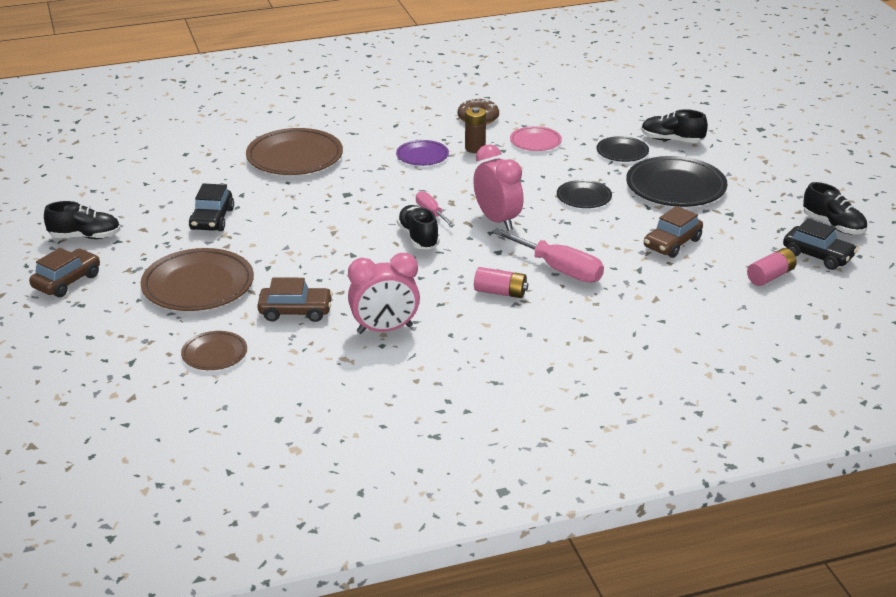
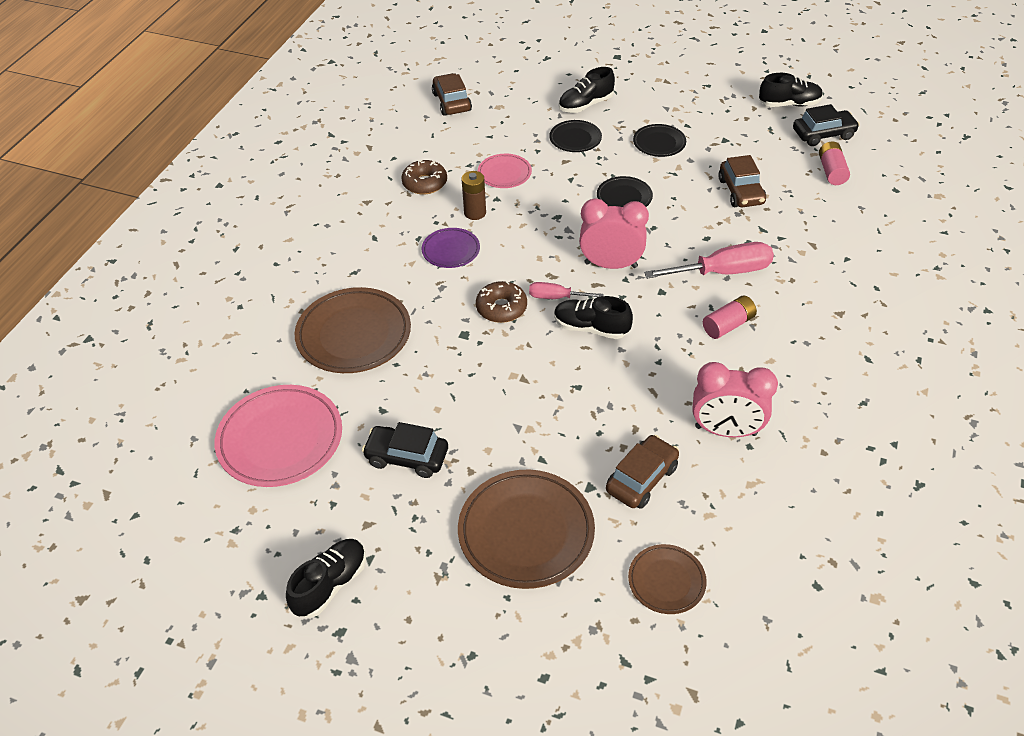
camera: 50 degrees left, 15 degrees up
(67, 281) = (410, 646): brown car -> brown car (452, 102)
(176, 173) = (280, 439): none -> pink plate
(212, 219) = (407, 457): black car -> black car turned 150 degrees clockwise
(385, 329) = (725, 431): pink clock -> pink clock turned 75 degrees clockwise
(391, 197) = (501, 308): none -> brown donut
(675, 187) = (659, 143): black plate -> black plate, size x0.55

